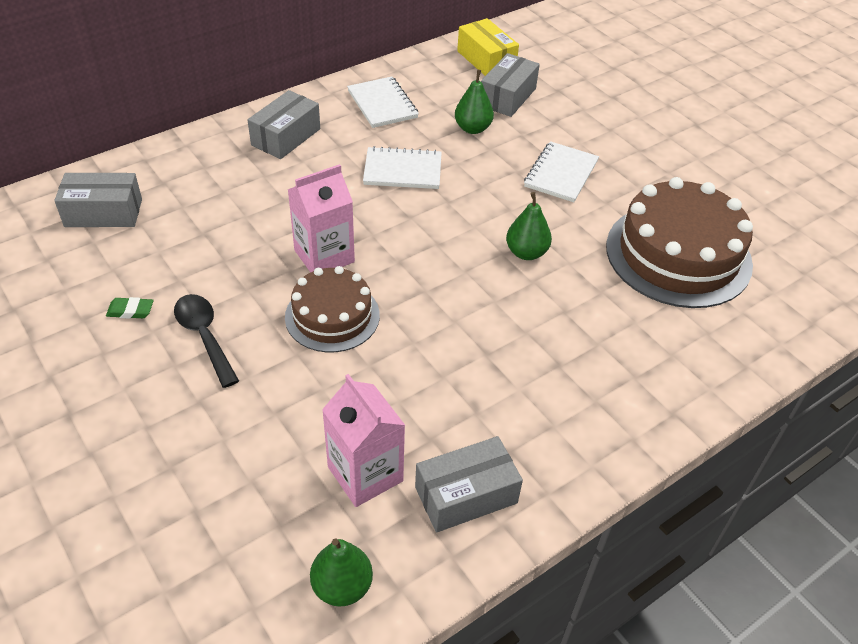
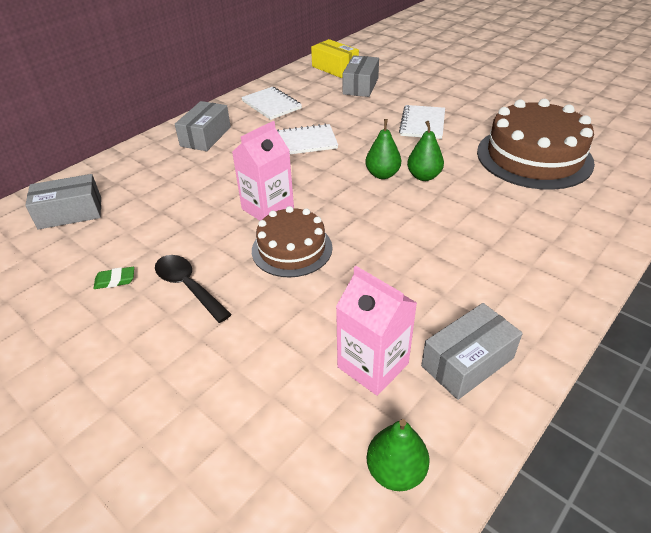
camera: 10 degrees left, 5 degrees down
(472, 128) = (345, 108): green pear -> green pear (382, 174)

